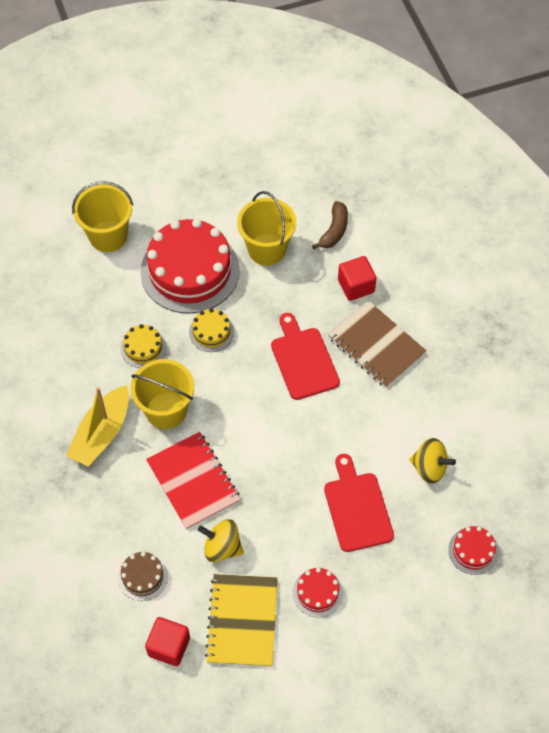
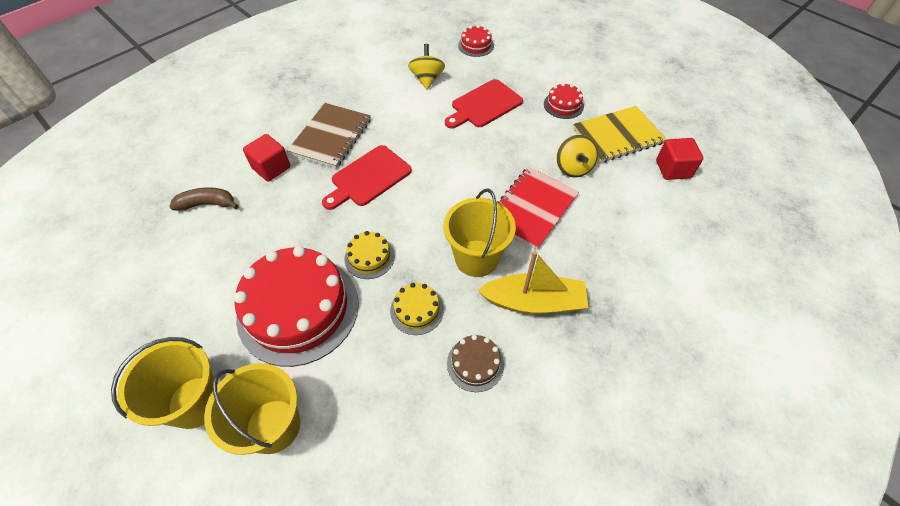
camera: 115 degrees left, 5 degrees down
(143, 576) = (637, 208): brown cake -> brown cake (475, 364)
(267, 249) = (247, 250): yellow bucket -> yellow bucket (195, 402)

